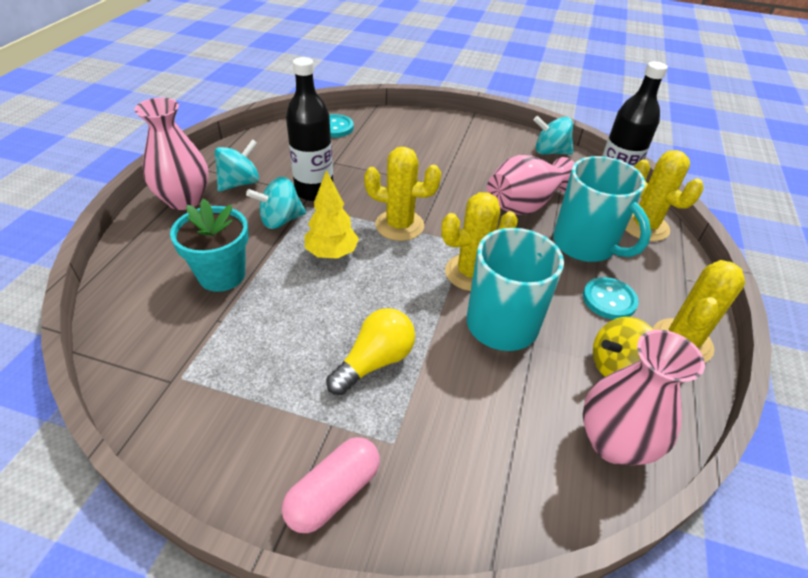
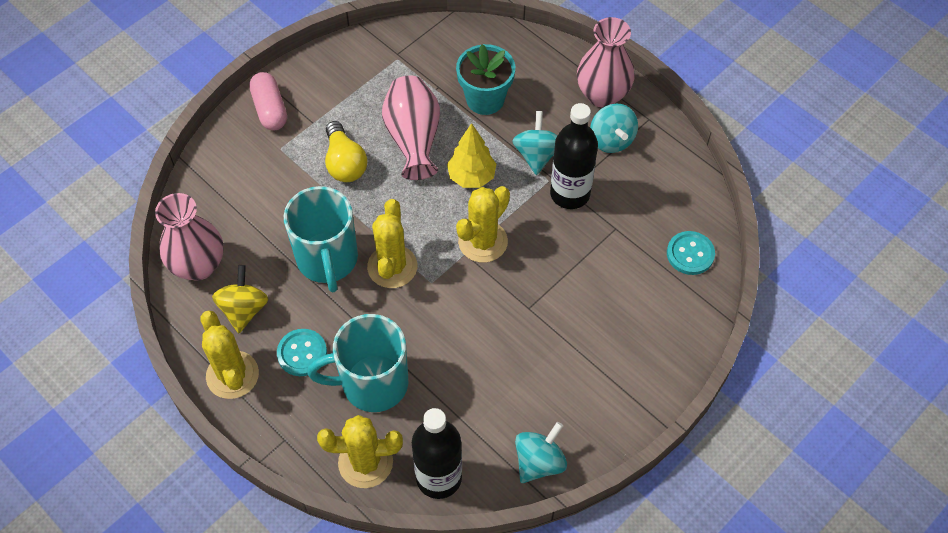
camera: 120 degrees right, 15 degrees up
(524, 204) = (458, 368): pink vase -> pink vase (414, 139)

